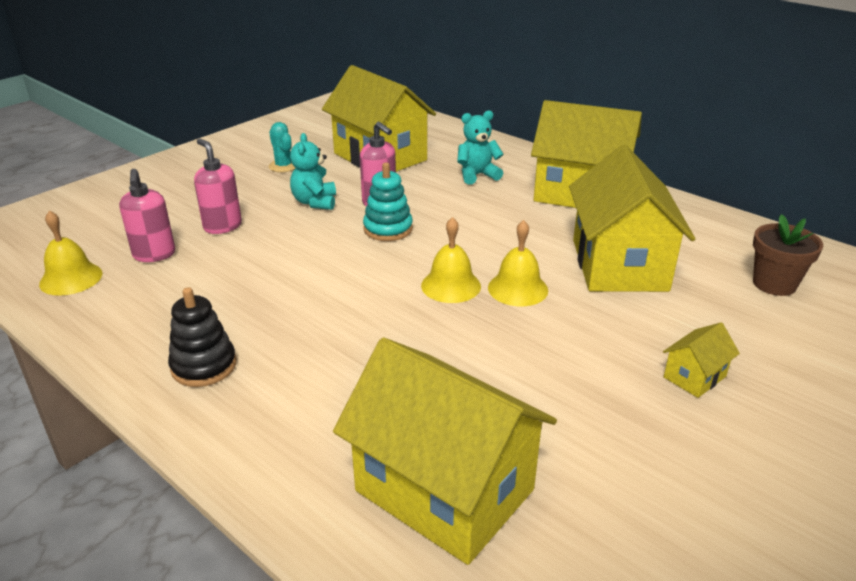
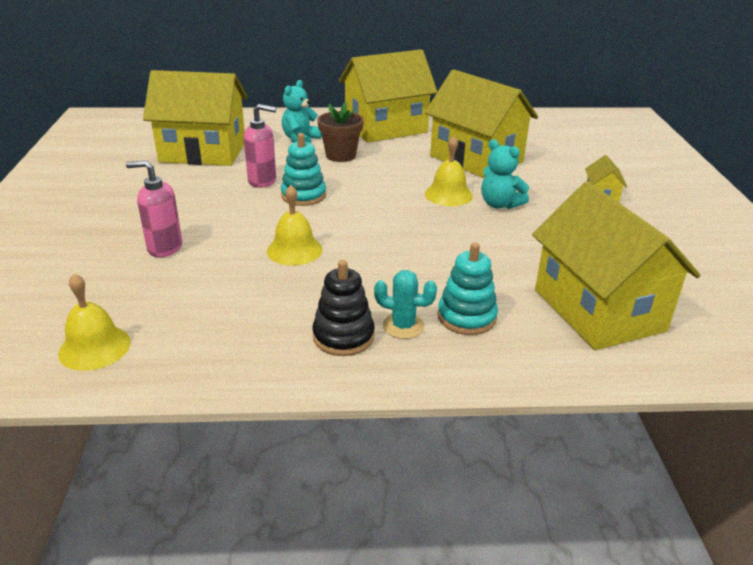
camera: 45 degrees left, 0 degrees up
(154, 255) = (143, 293): pink soap dispenser -> none
(283, 166) = (130, 186): turquoise cactus -> turquoise cactus (403, 326)
(315, 202) = (211, 200): turquoise teddy bear -> turquoise teddy bear (499, 204)
(316, 412) = (466, 317): none -> turquoise stacking toy
(444, 490) = (598, 310): yellow house -> yellow house turned 75 degrees clockwise
(451, 285) = (408, 210): yellow bell -> yellow bell (294, 250)
(774, 284) = (559, 138): brown flower pot -> brown flower pot (341, 155)

